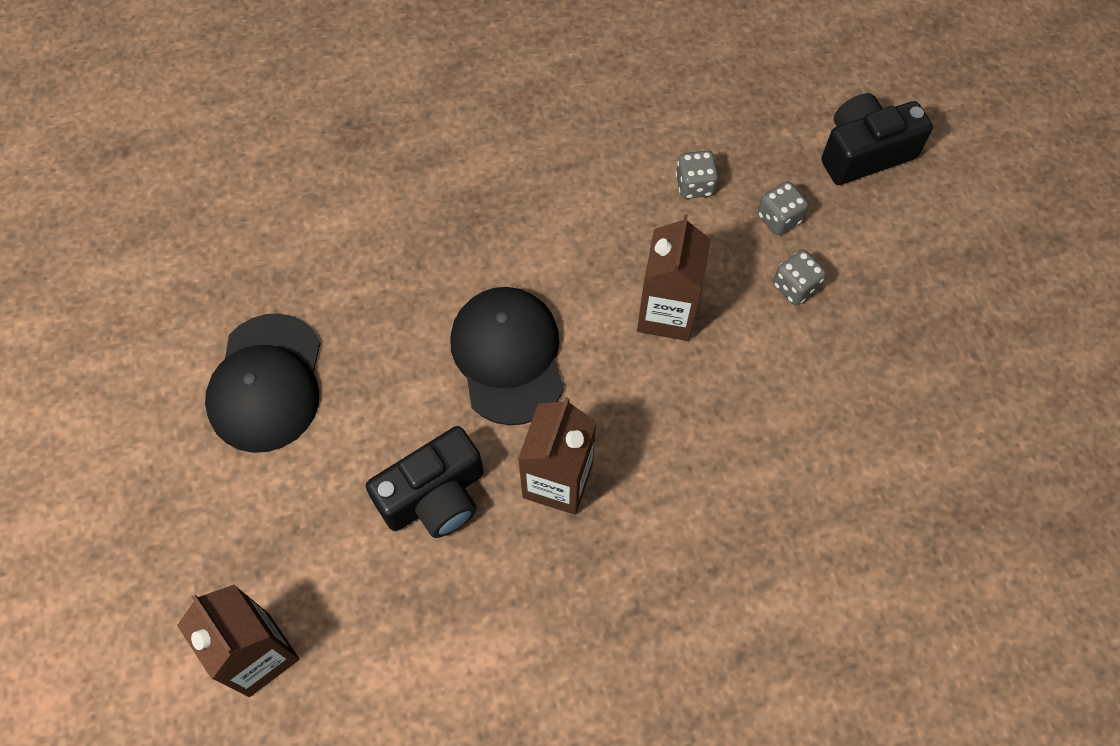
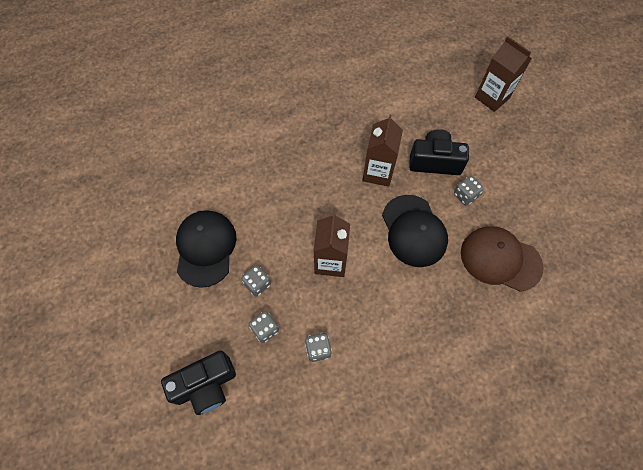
camera: 175 degrees right, 0 degrees up
(266, 383) = (535, 207): black cap -> black cap (205, 248)
(366, 294) = (500, 259): none -> brown cap
(393, 417) = (465, 195): none -> grey dice
(435, 496) = (435, 161): black camera -> black camera turned 45 degrees clockwise

